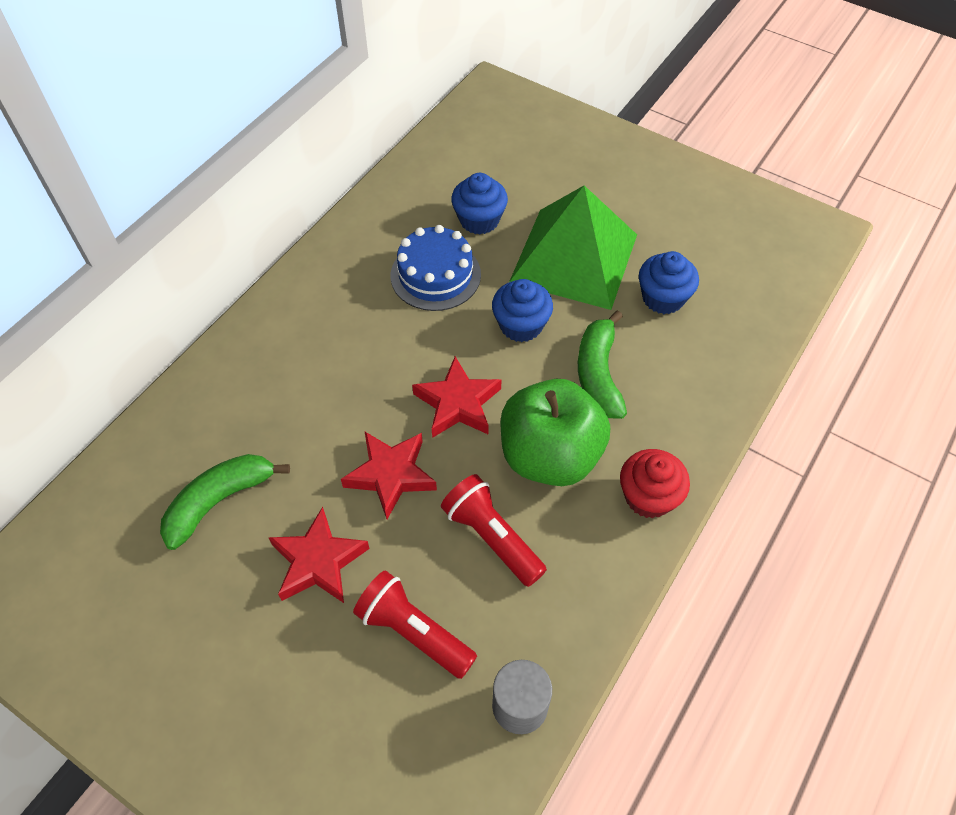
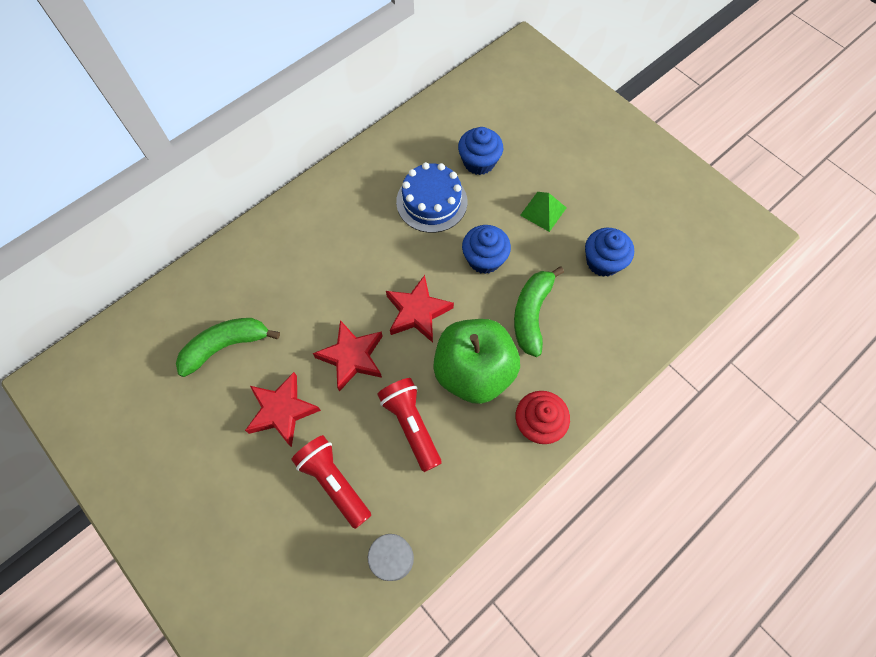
camera: 15 degrees right, 10 degrees up
(574, 258) = (543, 211): green pyramid -> green pyramid, size x0.41

